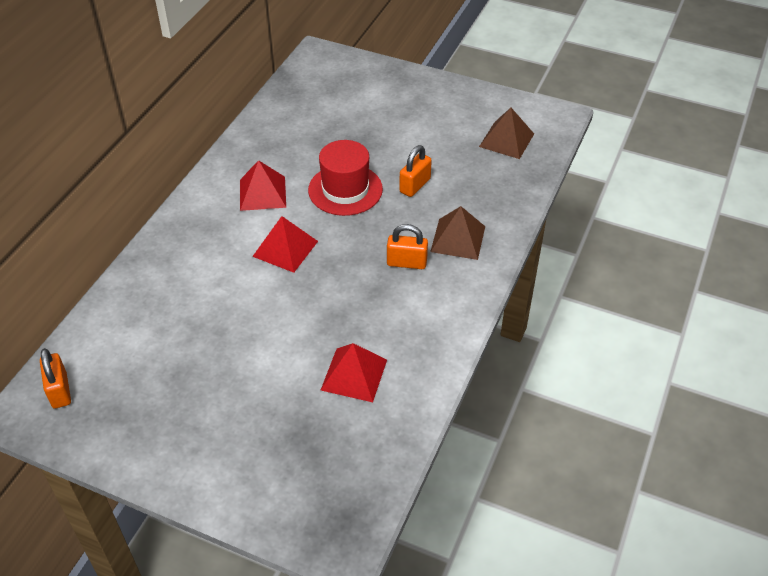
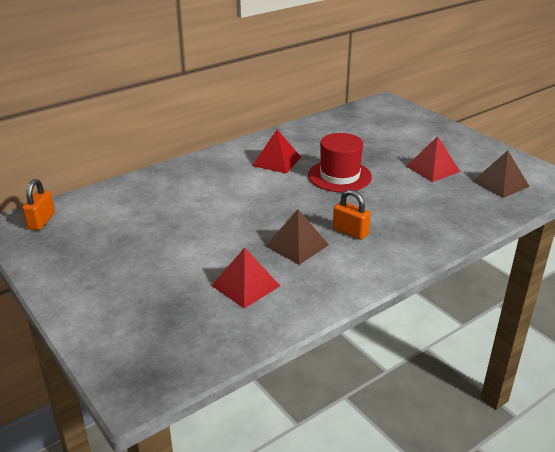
camera: 30 degrees right, 15 degrees down
(285, 248) = (264, 195): red pyramid -> red pyramid (432, 169)
(415, 185) = (397, 189): orange padlock -> none
(458, 239) = (406, 230): brown pyramid -> brown pyramid (297, 245)

